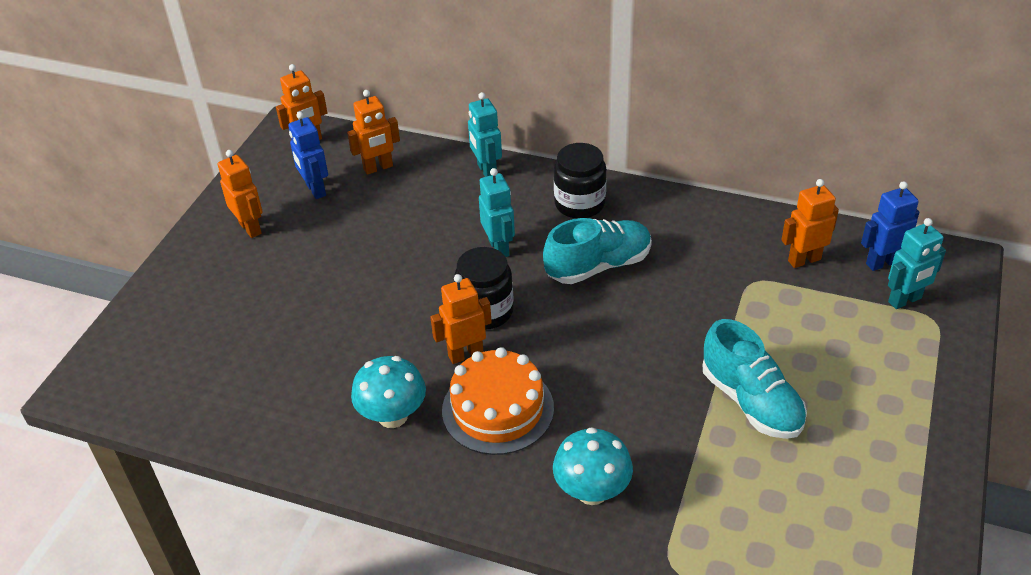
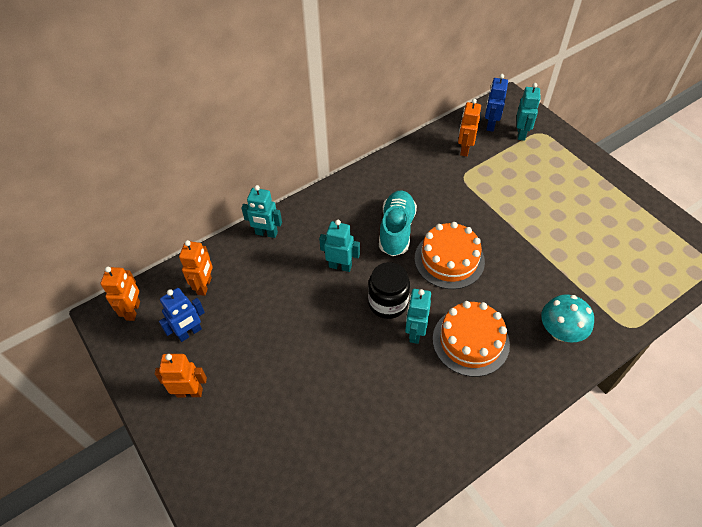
camera: 55 degrees left, 10 degrees up
(315, 190) = (189, 333): blue robot -> blue robot turned 45 degrees counterclockwise
(392, 416) = (437, 398): turquoise mushroom -> none
(465, 354) = (415, 332): orange robot -> turquoise robot
(579, 204) = (338, 208): black jar -> none
(601, 333) = (449, 260): none -> orange cake
(751, 402) = (544, 229): turquoise shoe -> none

